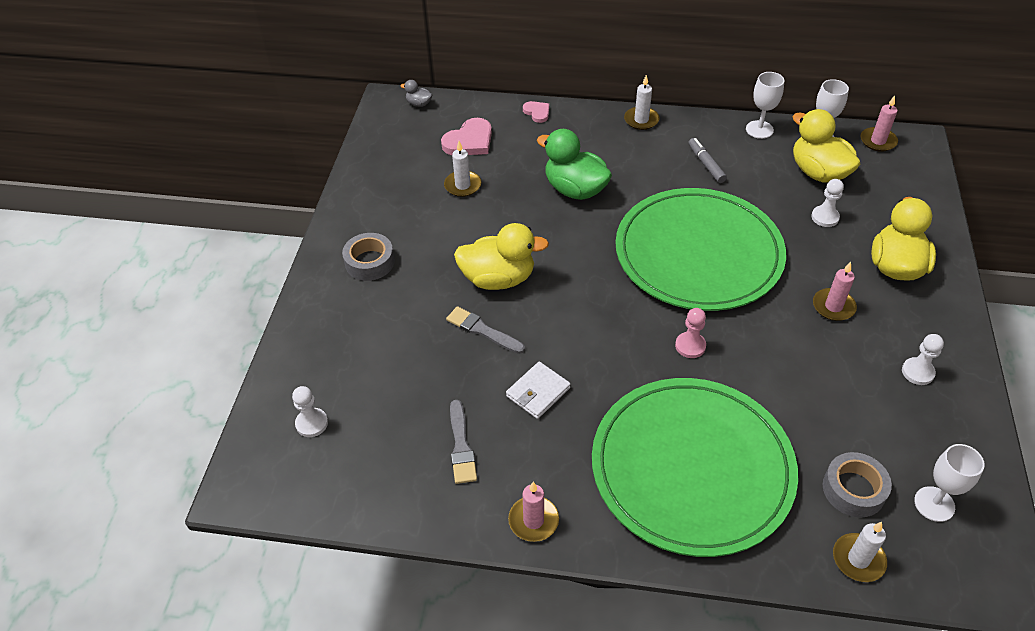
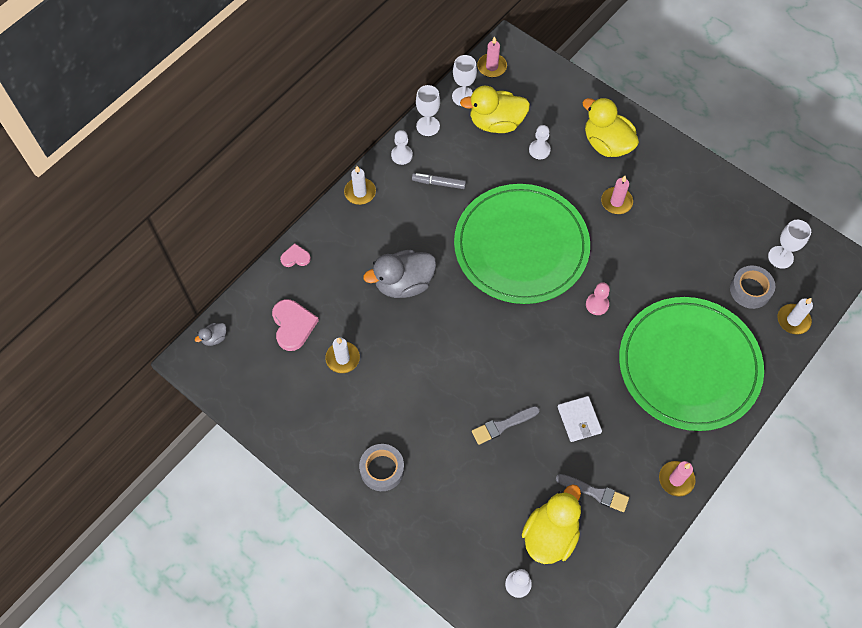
camera: 60 degrees left, 15 degrees up
(498, 279) = (460, 387): yellow duck -> yellow duck (550, 535)
(575, 189) = (404, 283): green duck -> grey duck
(917, 372) = (692, 196): white pawn -> white pawn (402, 155)

